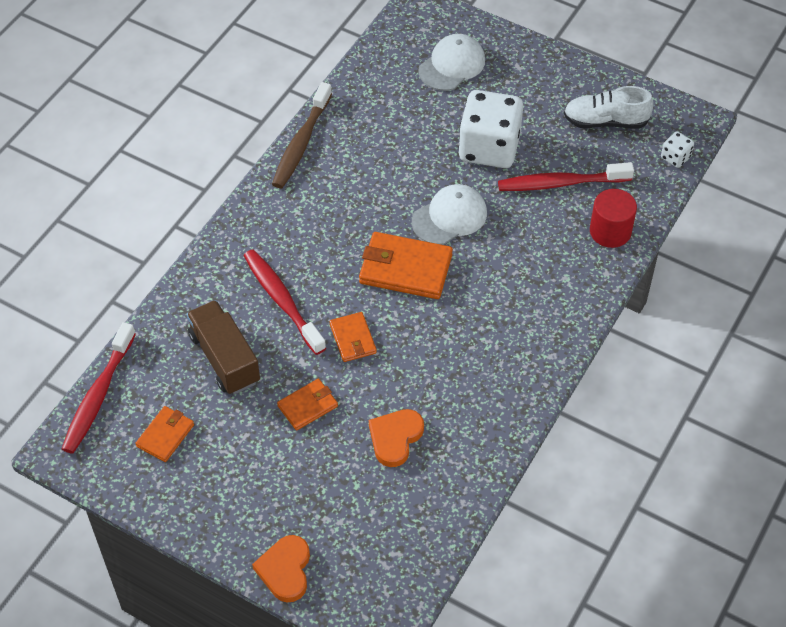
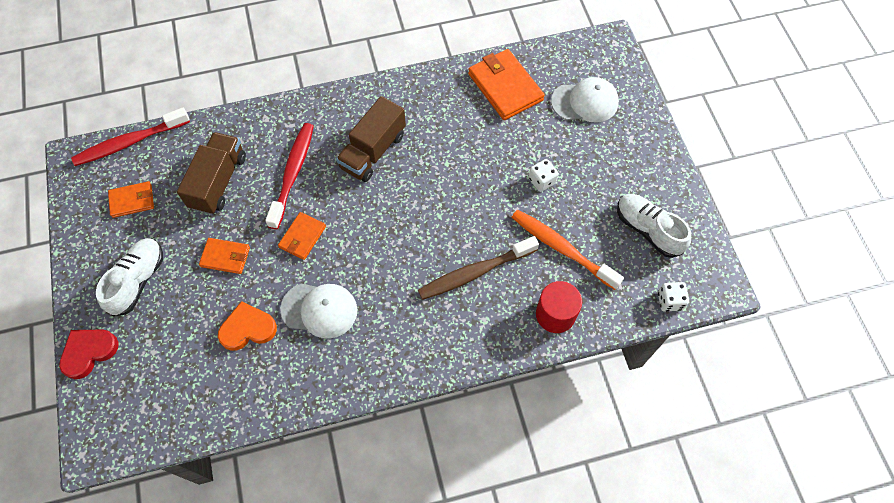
camera: 45 degrees right, 10 degrees up
(255, 486) = (138, 280): none -> white shoe
(285, 570) = (89, 352): orange heart -> red heart
(301, 143) = (425, 78): brown toothbrush -> brown toothbrush (475, 272)
(328, 231) = (373, 151): none -> brown truck
(405, 269) = (389, 218): orange wallet -> orange wallet (505, 87)
(449, 217) = (458, 207): white cap -> white cap (319, 310)
(489, 148) = (542, 181): white dice -> white dice, size x0.43
(560, 183) = (561, 248): red toothbrush -> orange toothbrush

